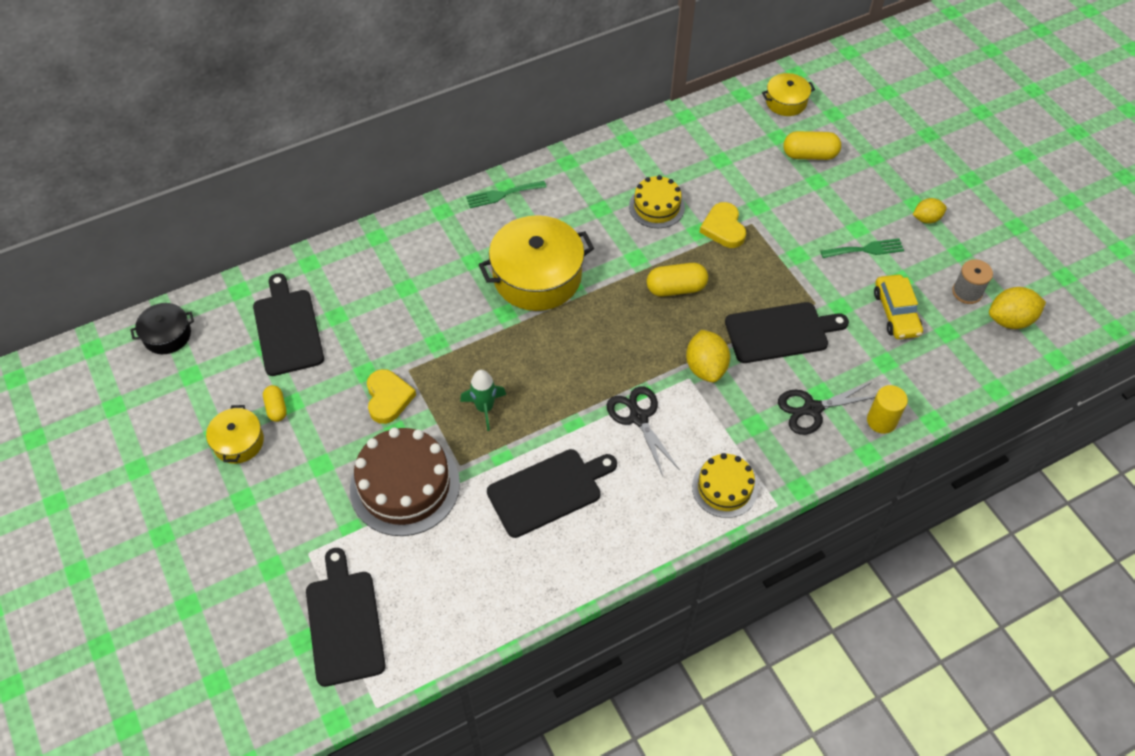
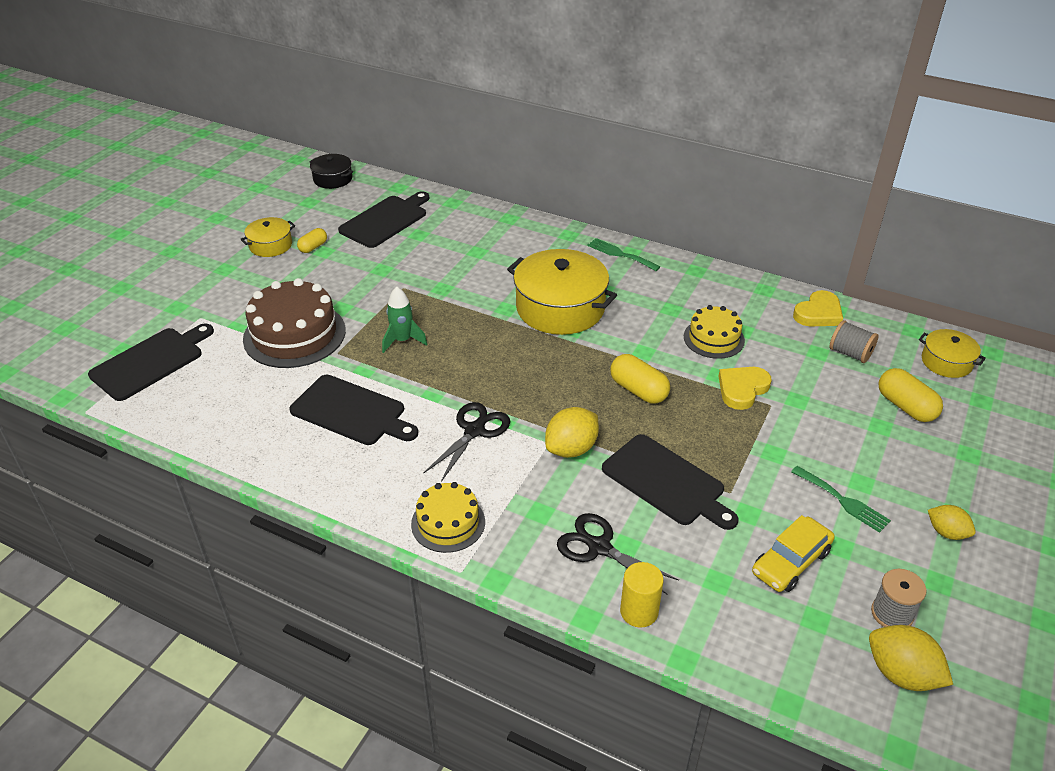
camera: 55 degrees right, 15 degrees down
(388, 398) = (368, 290): yellow heart -> yellow heart (818, 313)
(736, 143) = (850, 353): none -> grey spool

